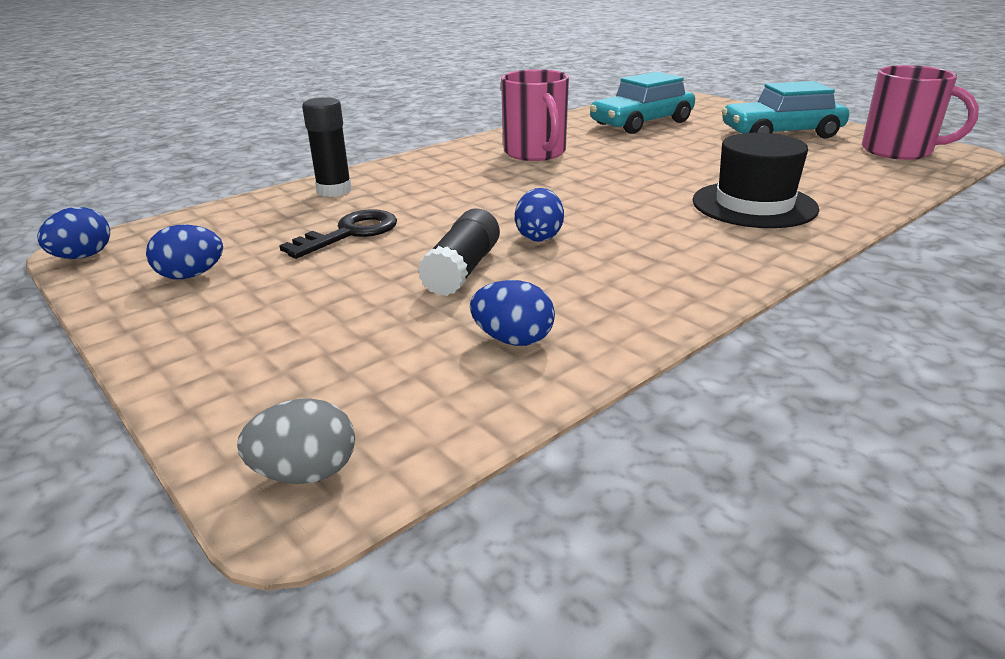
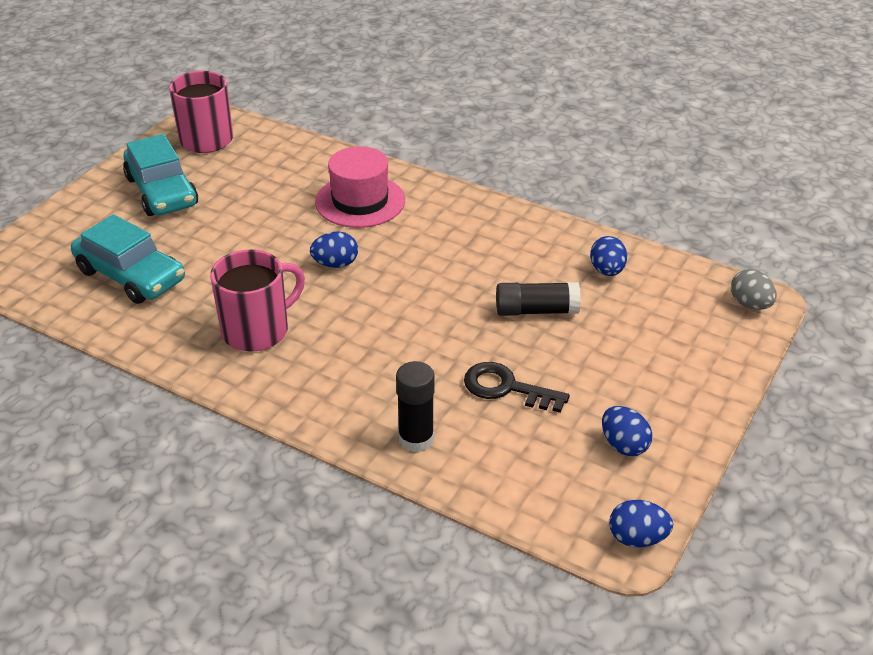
camera: 110 degrees left, 10 degrees up
(539, 237) = (464, 288): blue egg -> blue egg (335, 264)
(754, 205) = (360, 201): black hat -> pink hat

